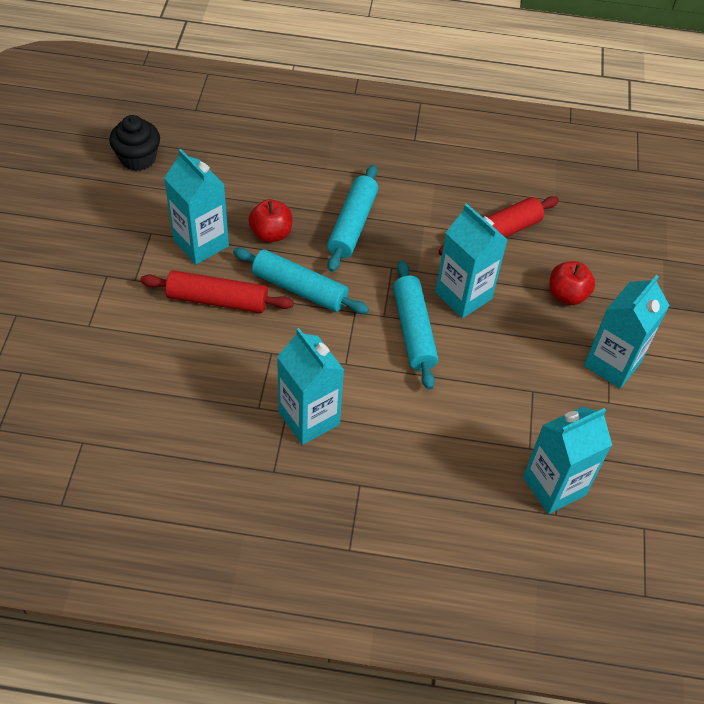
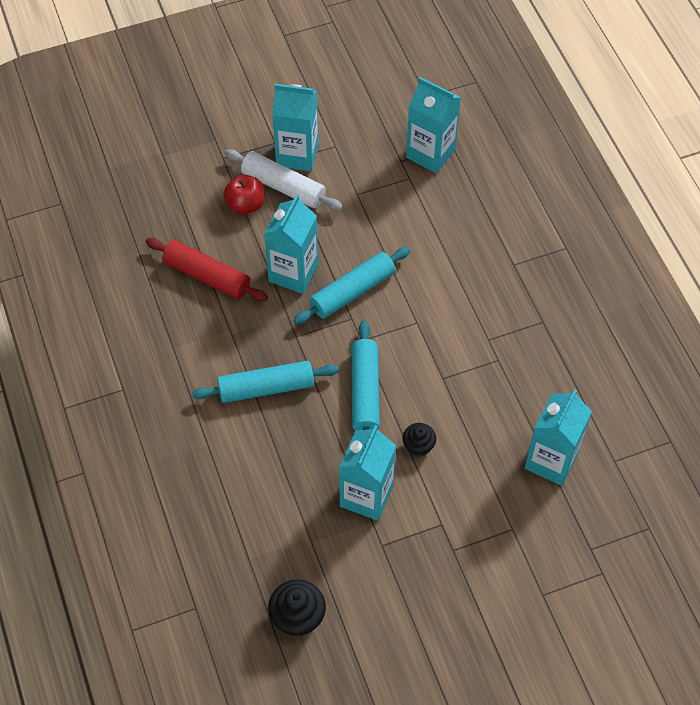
camera: 115 degrees left, 5 degrees up
(217, 300) = (418, 446): red rolling pin -> black cupcake
(271, 234) = (318, 446): red apple -> none
(309, 418) = (483, 322): turquoise carton -> turquoise carton (551, 461)
(574, 334) = (283, 186): none -> white rolling pin

